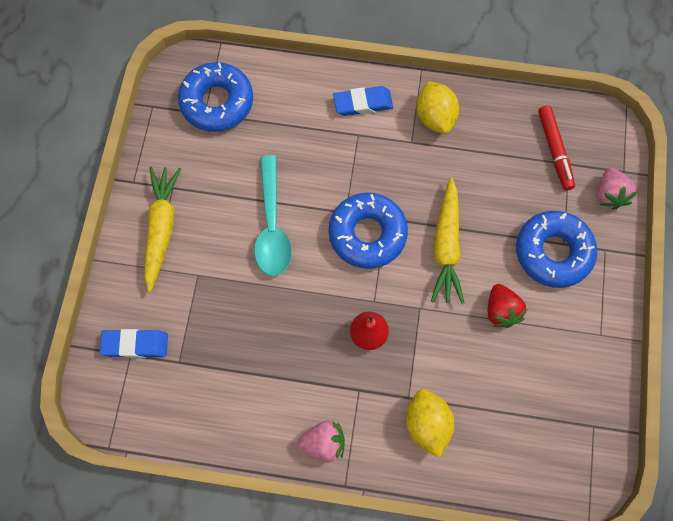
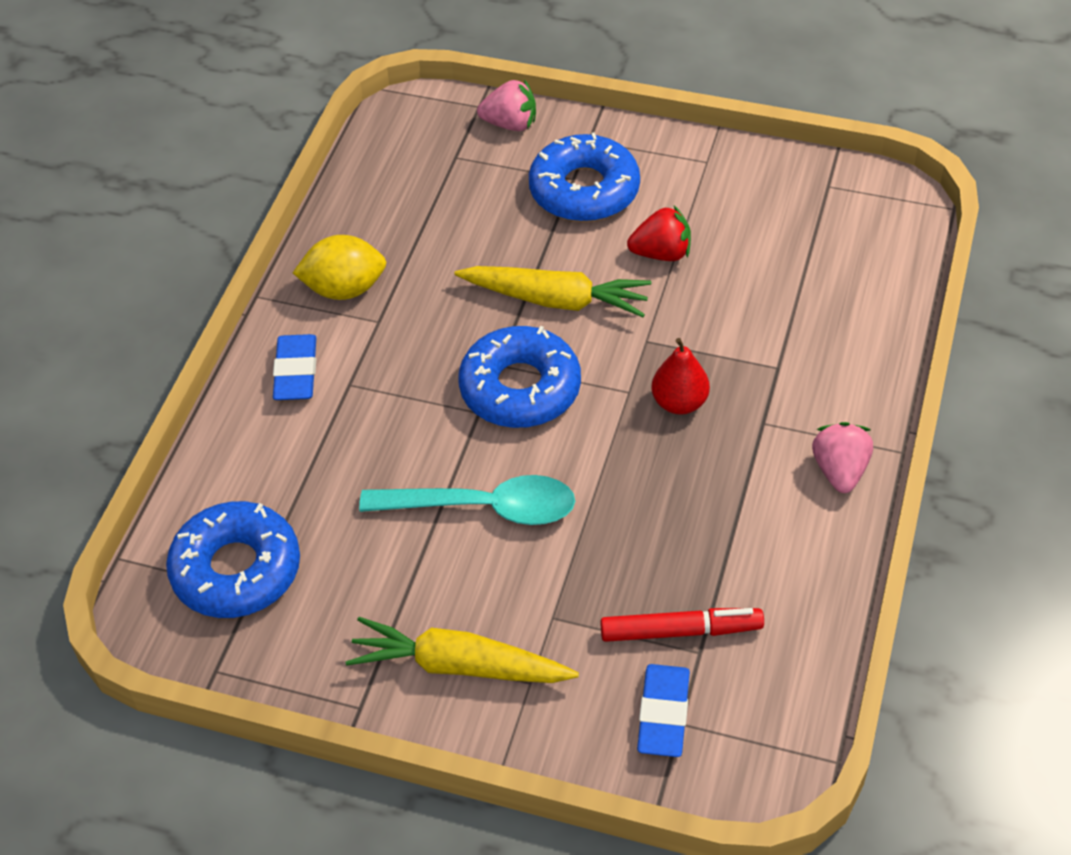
camera: 80 degrees left, 20 degrees down
(427, 424) = (817, 351): yellow lemon -> none
(554, 150) = (431, 168): red marker -> red marker (681, 631)

